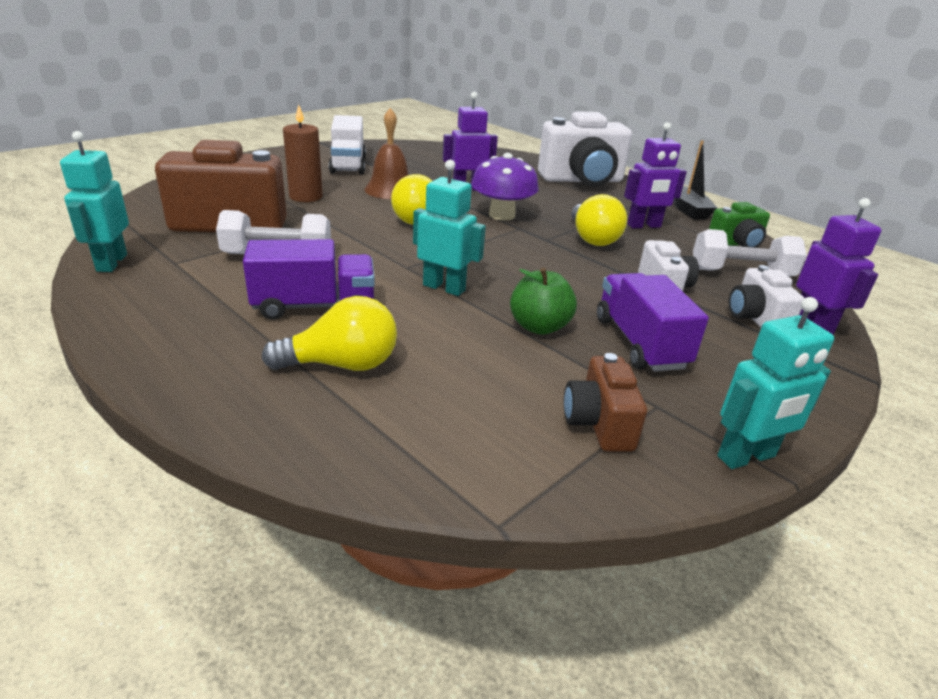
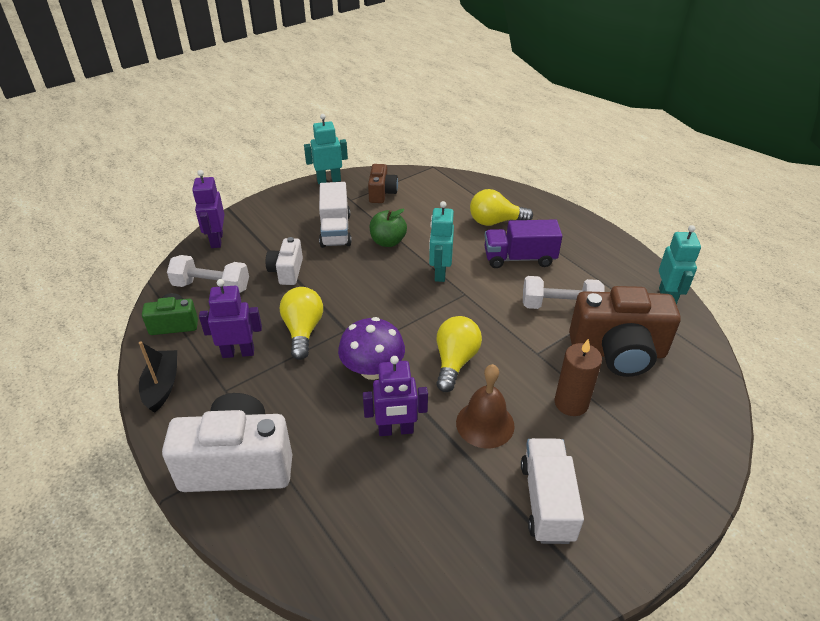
camera: 170 degrees left, 10 degrees up
(444, 288) = (440, 273): turquoise robot -> turquoise robot turned 60 degrees clockwise
(640, 343) = (335, 230): purple truck -> white truck
(755, 319) = (248, 245): white camera -> none

